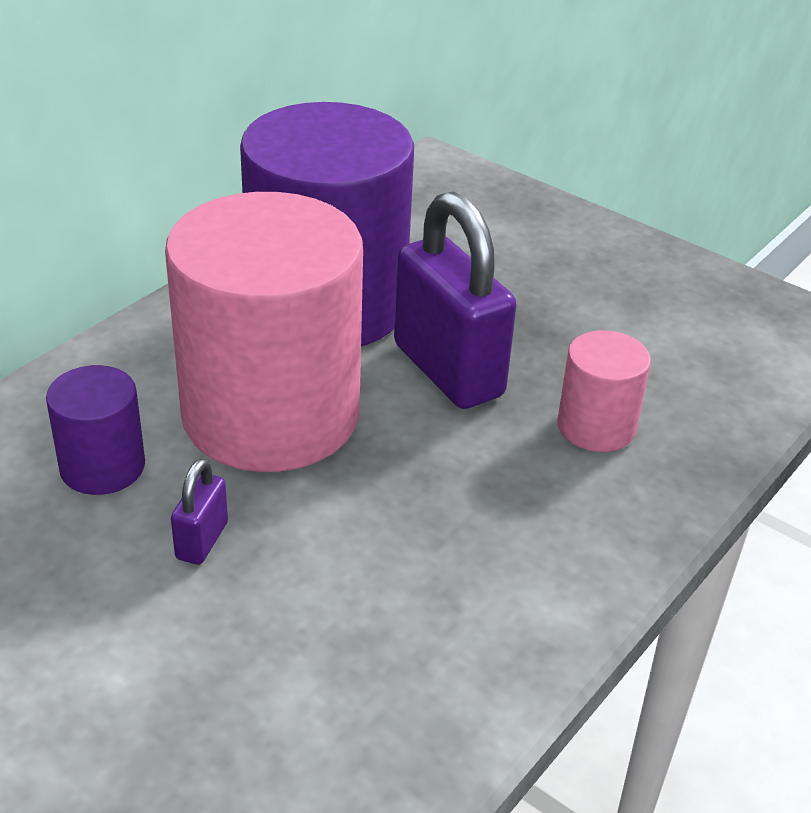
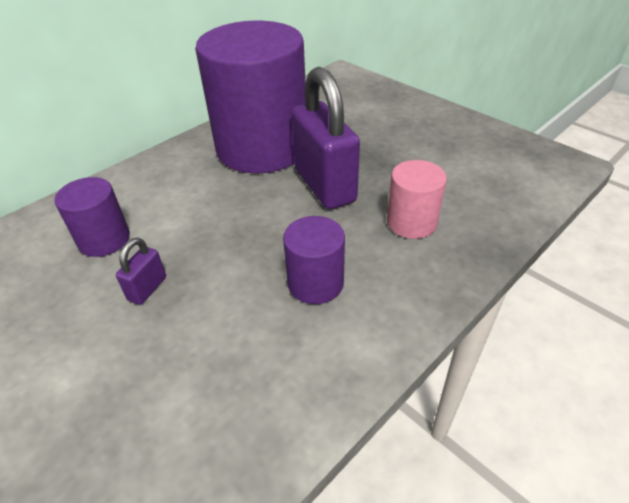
camera: 10 degrees right, 5 degrees up
(271, 414) = (212, 210): pink cylinder -> none
(464, 523) = (315, 283): none -> purple cylinder

